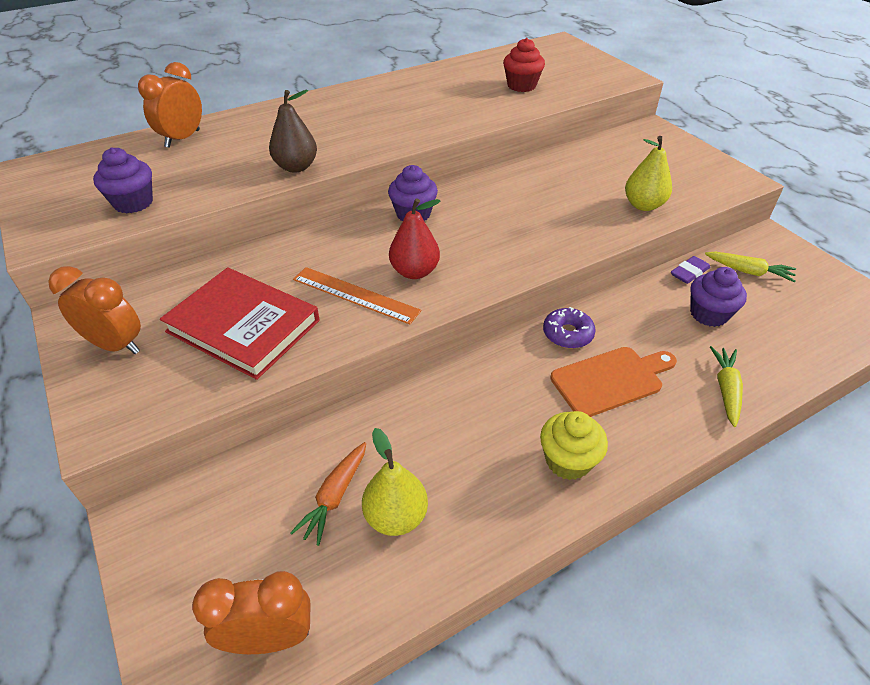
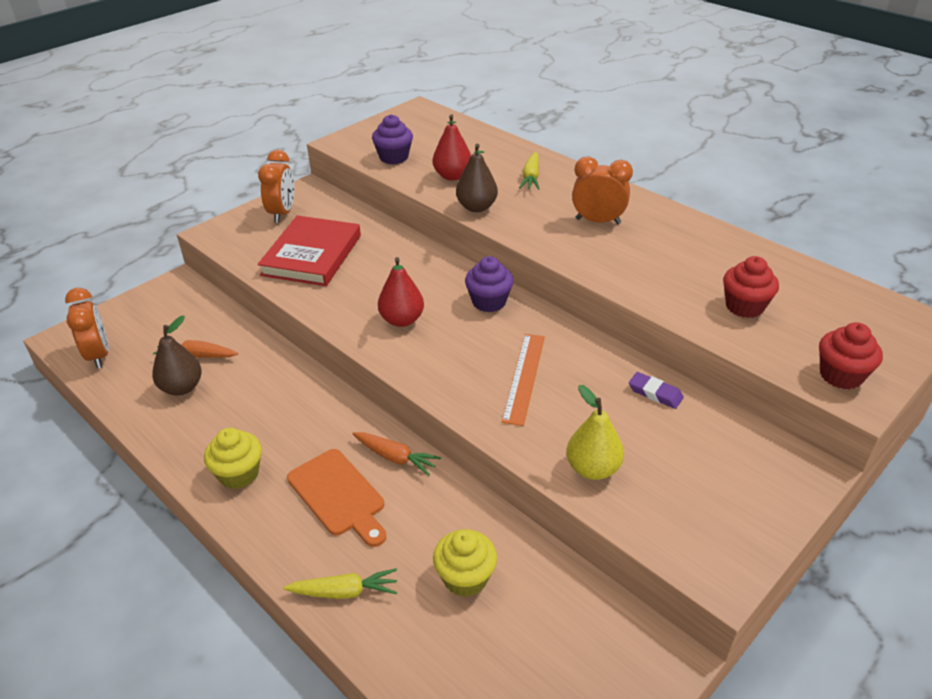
camera: 75 degrees right, 5 degrees down
(182, 139) = (492, 148): orange clock -> orange clock (598, 221)
(219, 171) = (452, 176): none -> red pear
(355, 295) = (361, 296): orange ruler -> orange ruler (524, 377)
(396, 516) = (182, 387): yellow pear -> brown pear
(567, 334) = (395, 457): purple donut -> orange carrot
(606, 76) = (841, 375): none -> red cupcake
(689, 272) = (539, 558): purple eraser -> purple eraser (655, 393)
(708, 314) = (465, 578): purple cupcake -> yellow cupcake
(748, 272) = (569, 624): yellow carrot -> yellow carrot (531, 177)

